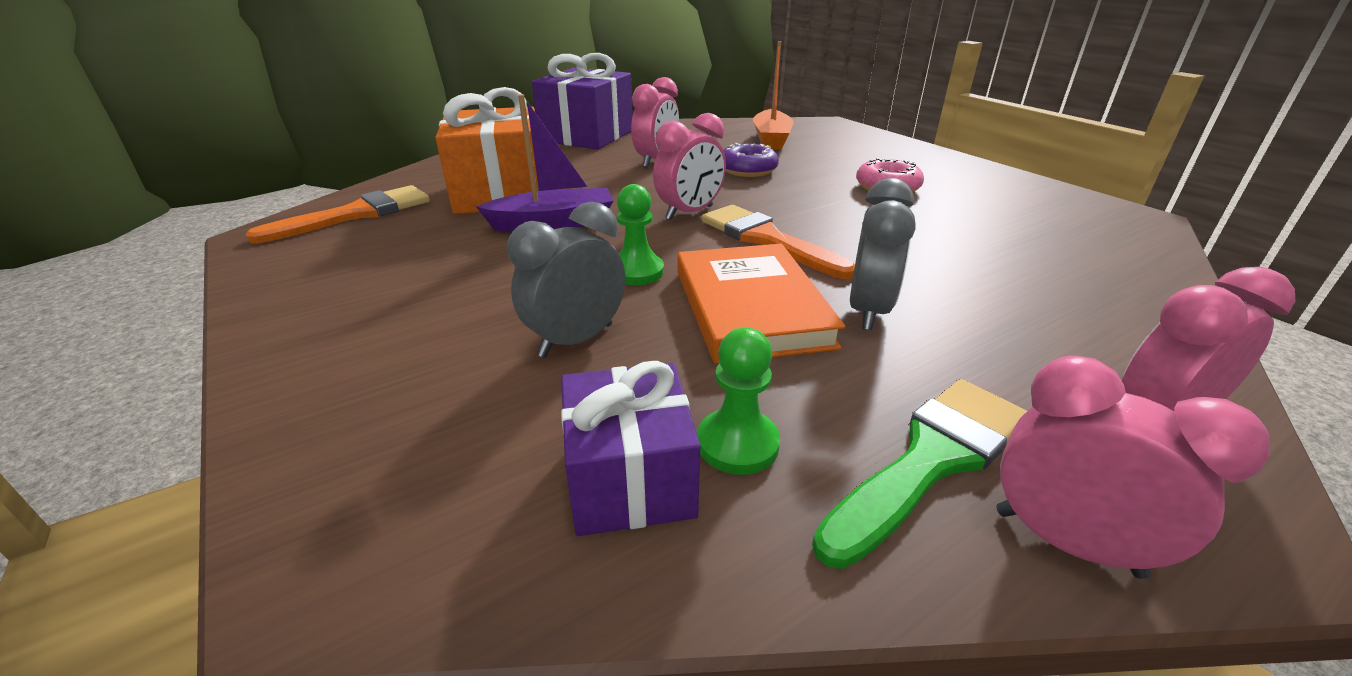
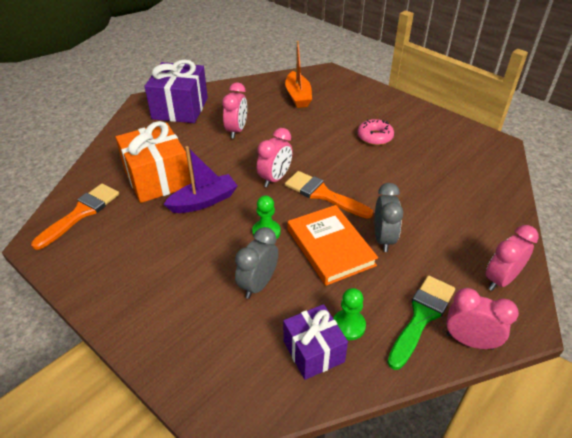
camera: 15 degrees left, 10 degrees up
(747, 170) = (293, 131): purple donut -> none

